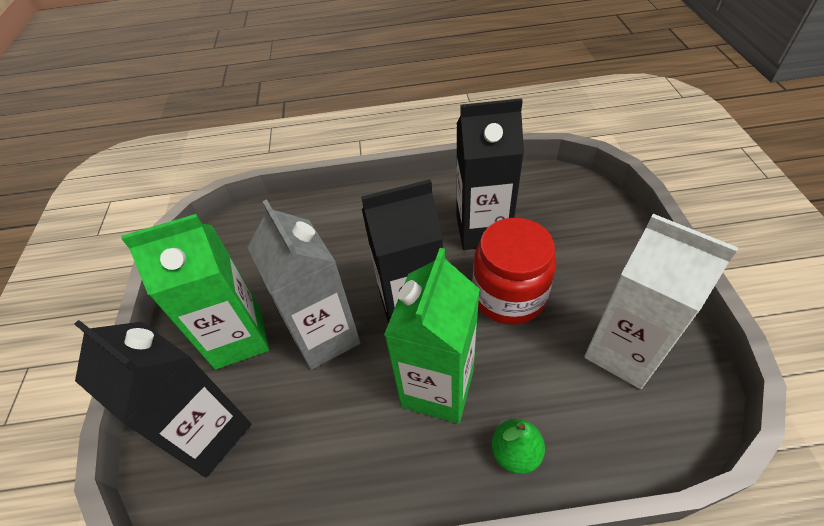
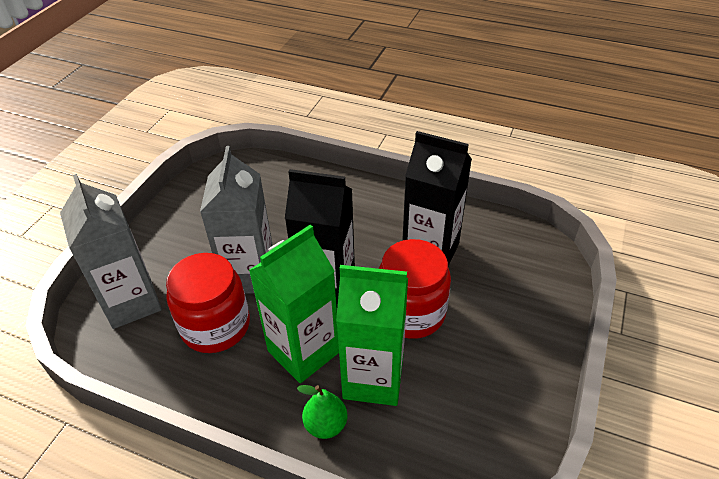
camera: 25 degrees right, 5 degrees down
(209, 434) = (132, 302): black carton -> grey carton
(239, 338) = (191, 248): green carton -> green carton (373, 378)
(326, 409) = (215, 326): none -> red jar
(623, 352) = (471, 400): white carton -> none

